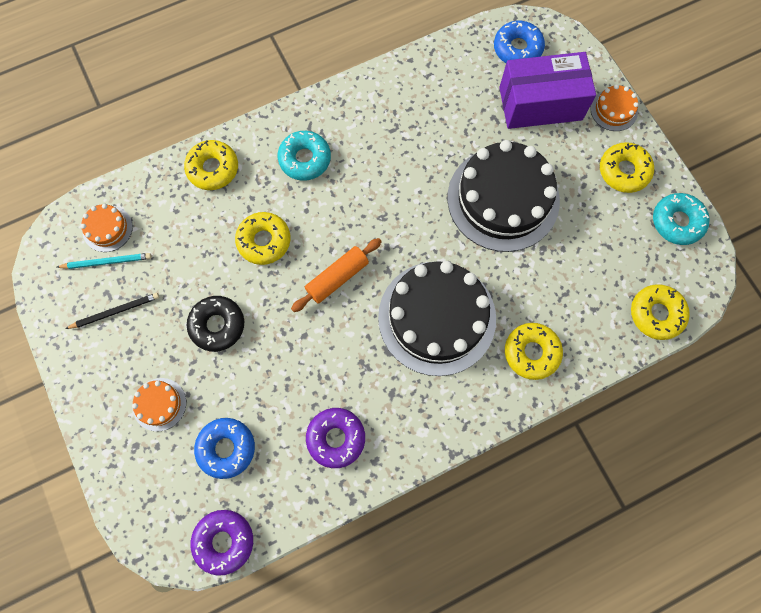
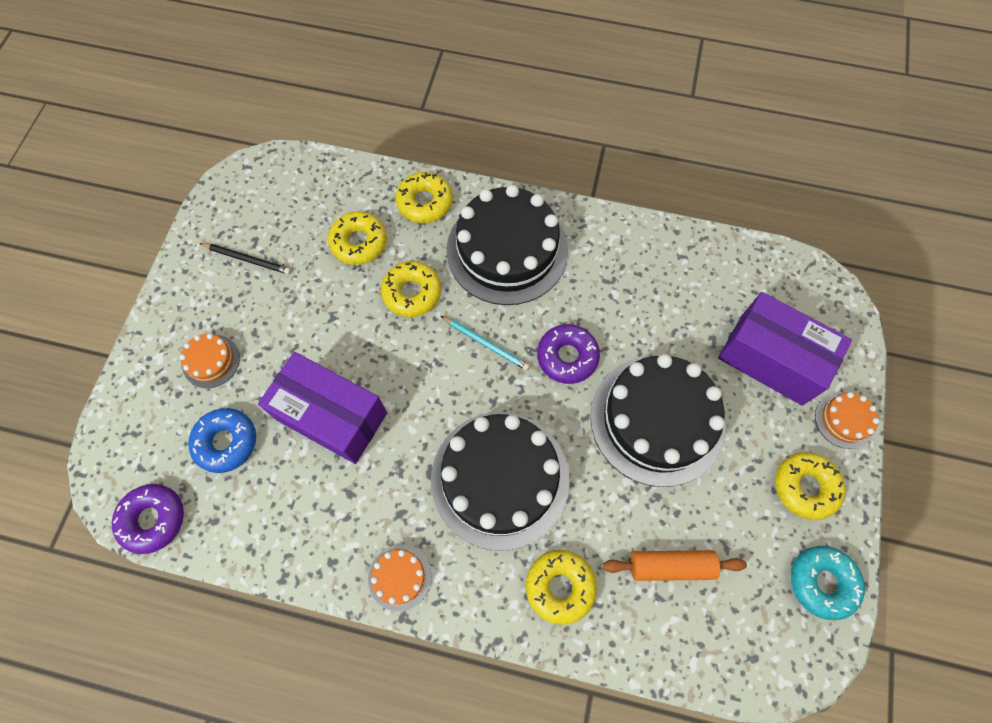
camera: 40 degrees right, 5 degrees down
(107, 228) = (302, 190): orange cake -> orange cake (400, 577)
(107, 262) = (278, 215): turquoise pencil -> turquoise pencil (486, 344)
(217, 325) = (312, 333): black donut -> none
(286, 369) = (332, 416): none -> purple box
(305, 159) = (507, 250): turquoise donut -> black cake
(336, 438) = (318, 512): purple donut -> purple donut (567, 357)
(337, 278) = (444, 372): orange rolling pin -> orange rolling pin (670, 566)
(517, 49) = (791, 292): blue donut -> none
(656, 314) = (720, 657): yellow donut -> yellow donut (359, 242)

